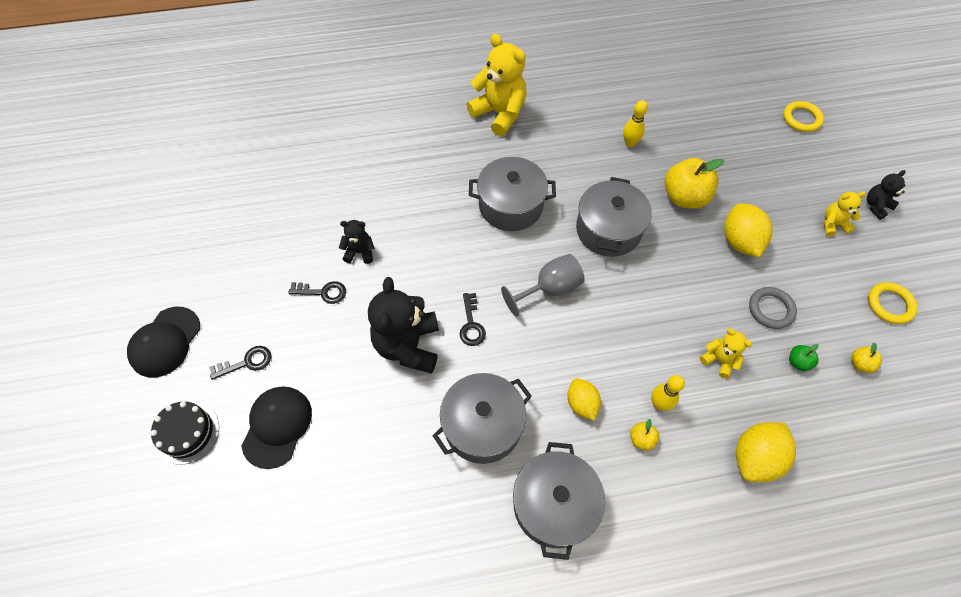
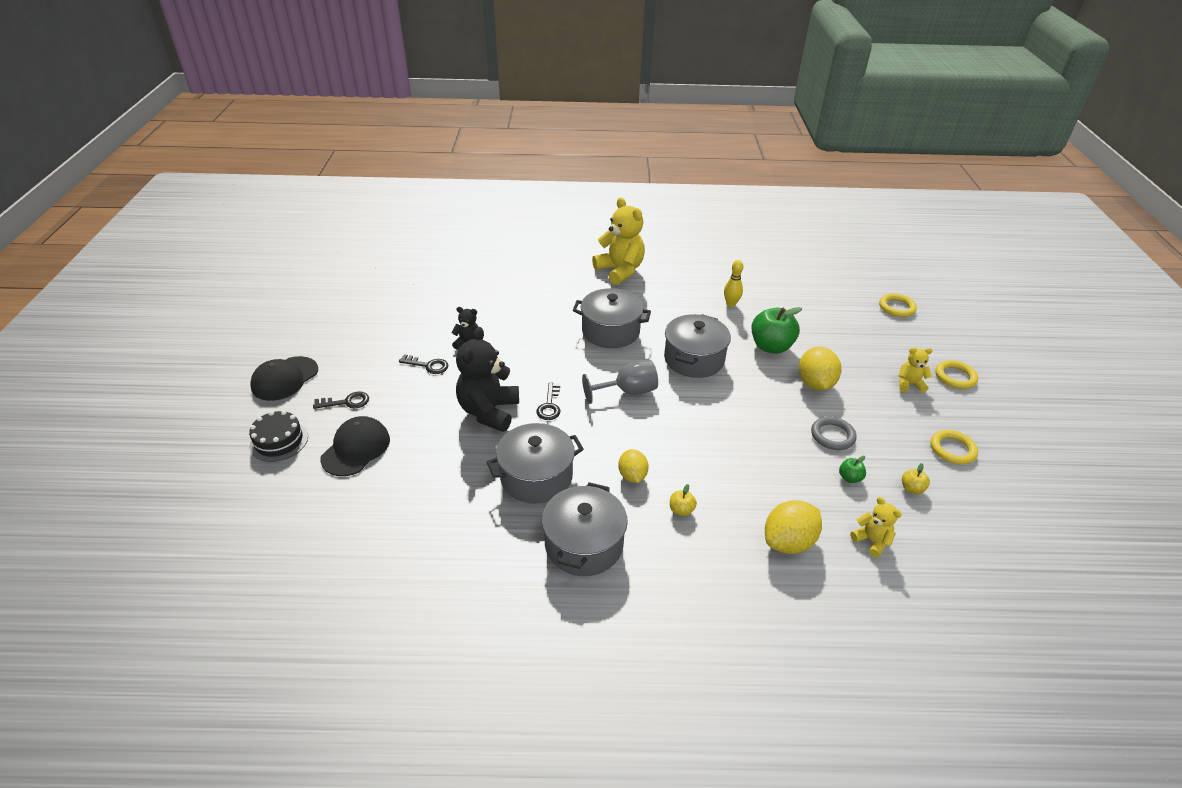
camera: 10 degrees right, 20 degrees down
(659, 404) = (705, 487): yellow bowling pin -> none
(684, 197) = (771, 346): yellow apple -> green apple
(719, 360) = (772, 465): yellow teddy bear -> yellow teddy bear (871, 541)
(876, 206) = (955, 377): black teddy bear -> yellow ring

